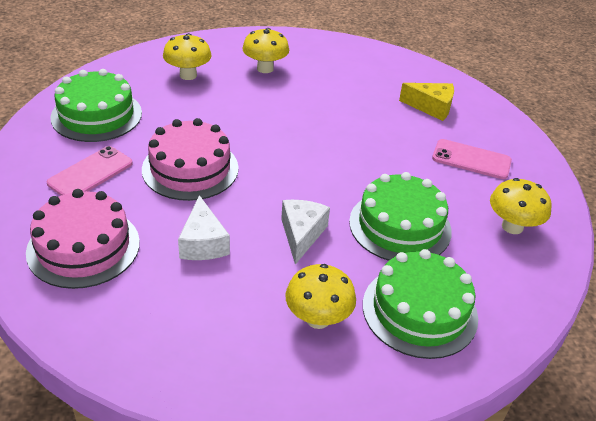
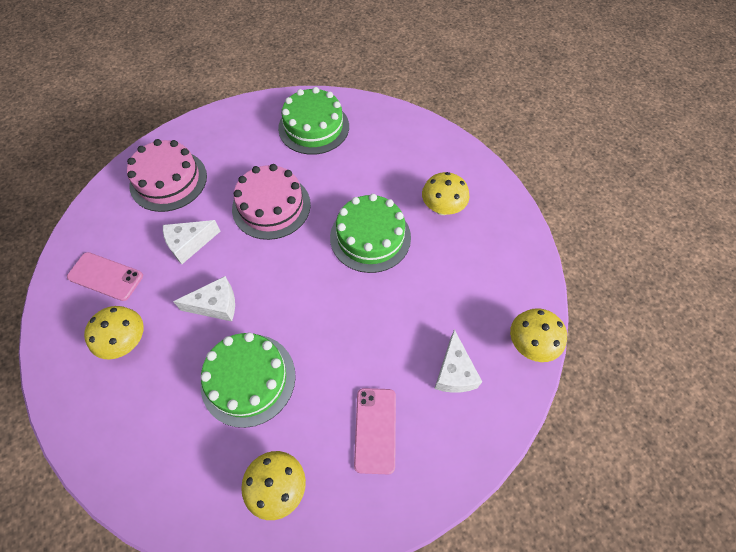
camera: 75 degrees right, 20 degrees up
(90, 173) = (244, 152): pink phone -> pink phone (105, 276)
(188, 75) = (398, 159): yellow mushroom -> yellow mushroom (530, 344)
(419, 311) = (147, 416): green cake -> green cake (370, 237)
(431, 107) = (454, 372): yellow cheese -> white cheese

